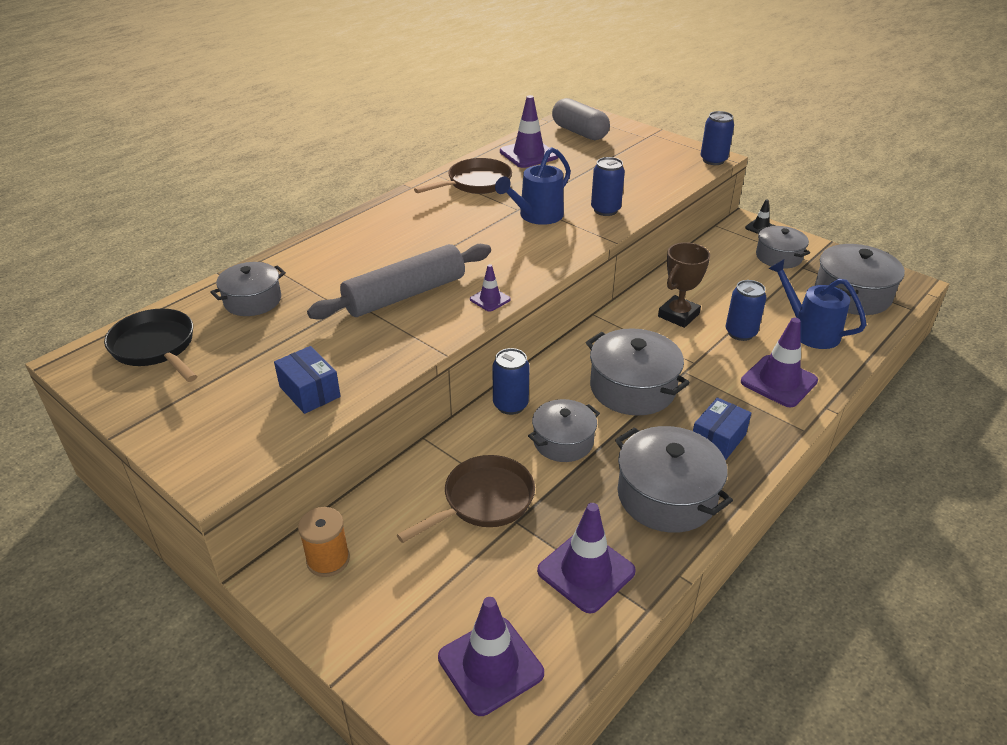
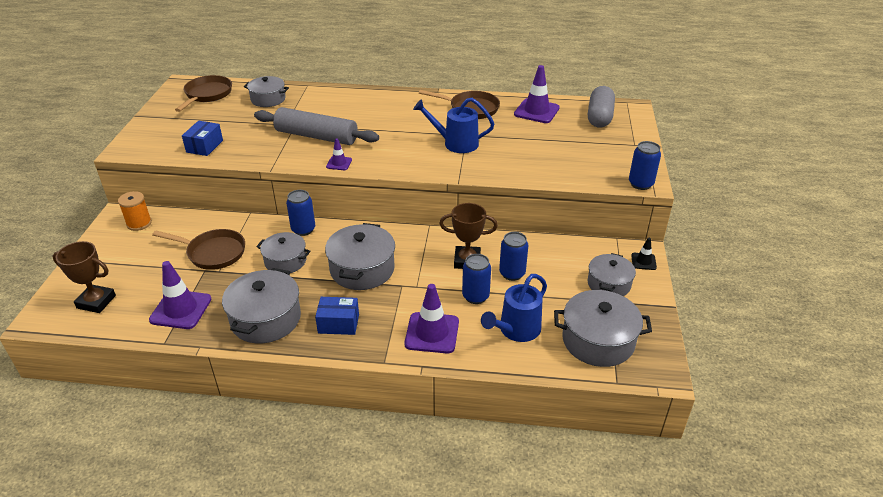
camera: 55 degrees right, 0 degrees up
(156, 347) = (207, 95): black pan -> brown pan
(490, 665) = (96, 302): purple traffic cone -> brown trophy
(605, 210) = (497, 165): blue can -> blue can (512, 273)
(809, 331) = (516, 330): blue watering can -> blue watering can turned 150 degrees counterclockwise

